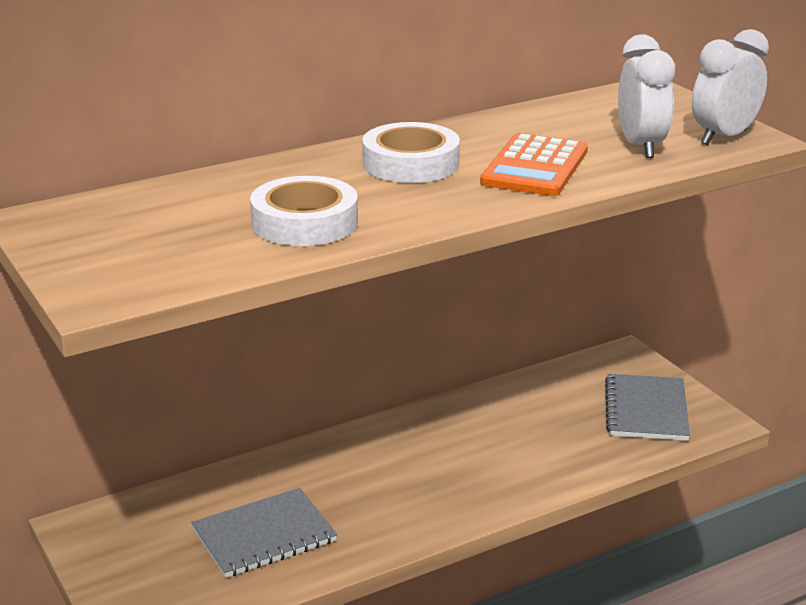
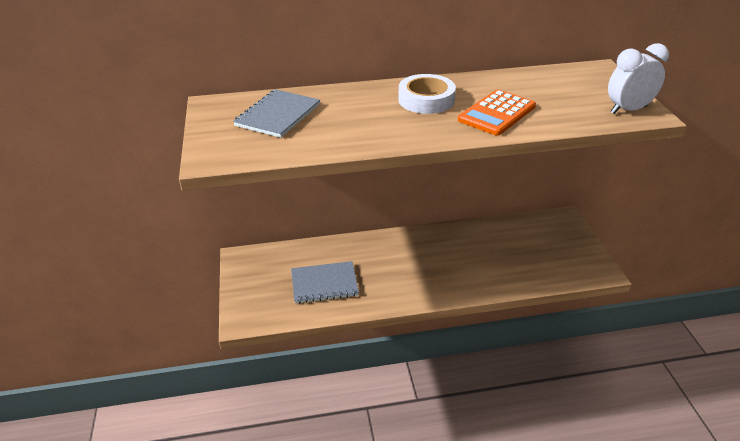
camera: 20 degrees right, 10 degrees up
(305, 222) = (344, 130): white tape -> none
(640, 146) = (570, 109): white clock -> none
(646, 410) = (562, 255): grey notebook -> grey notebook (278, 115)

